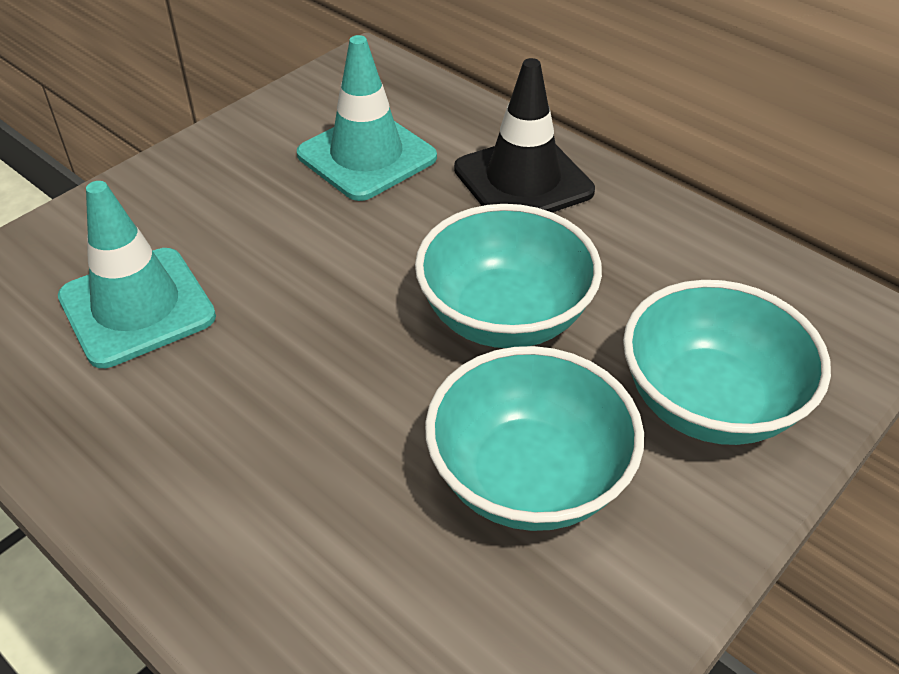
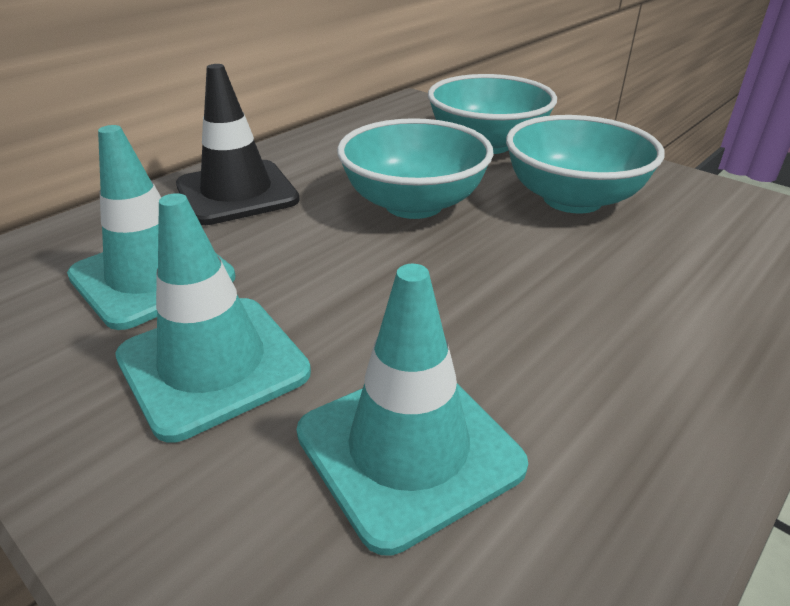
camera: 90 degrees left, 10 degrees down
(247, 205) = (213, 364): none -> turquoise traffic cone

